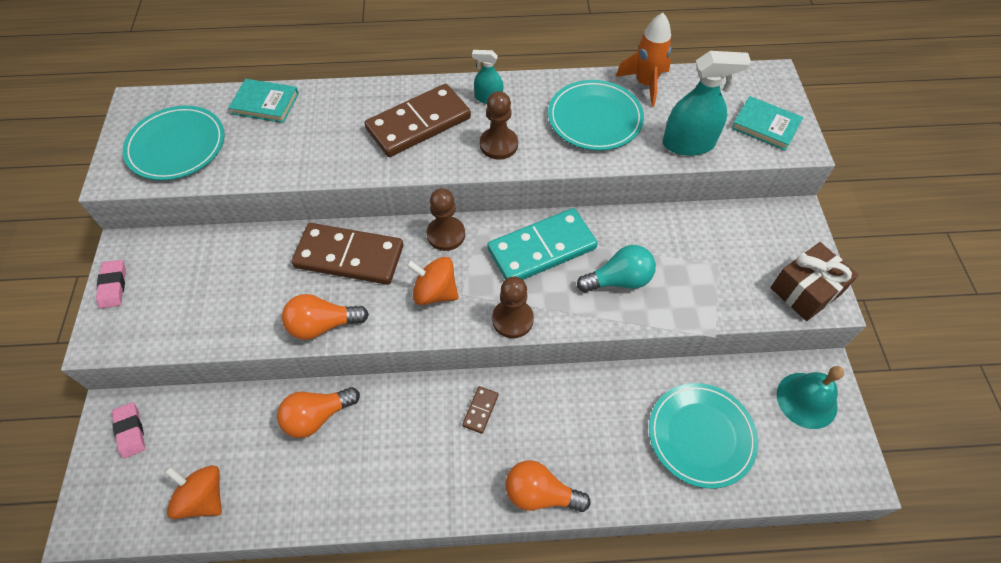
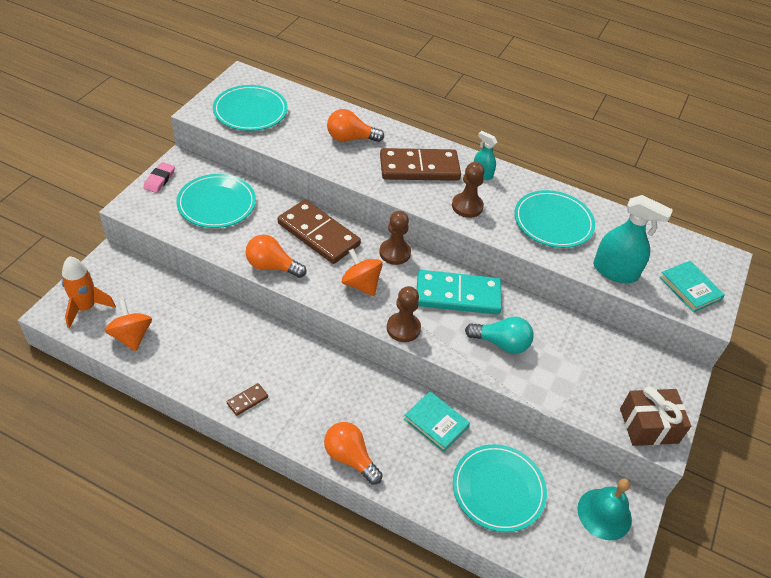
camera: 25 degrees right, 10 degrees down
(130, 431) = (114, 275): pink eraser -> none
(205, 281) = (216, 204): none -> turquoise plate
(265, 103) = (324, 110): turquoise book -> turquoise book (436, 423)
(317, 416) = (233, 328): orange light bulb -> orange light bulb (350, 138)
(480, 410) = (345, 383): brown domino -> brown domino (247, 400)
(645, 84) = (612, 217): orange rocket -> orange rocket (86, 308)

